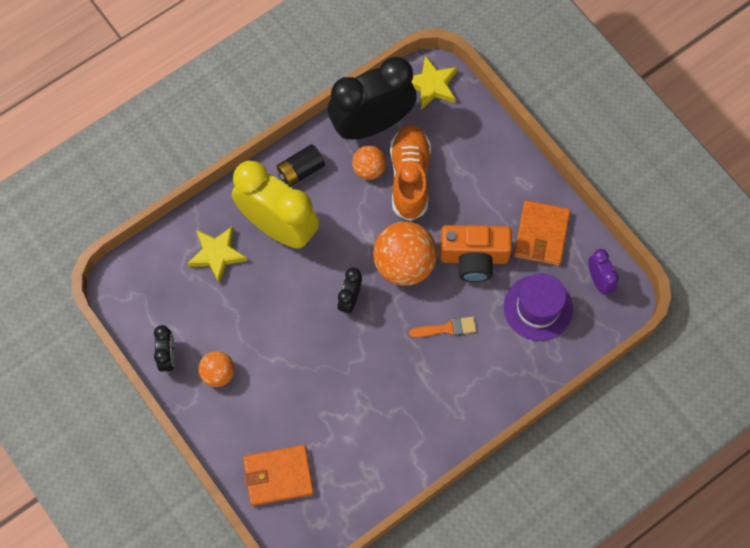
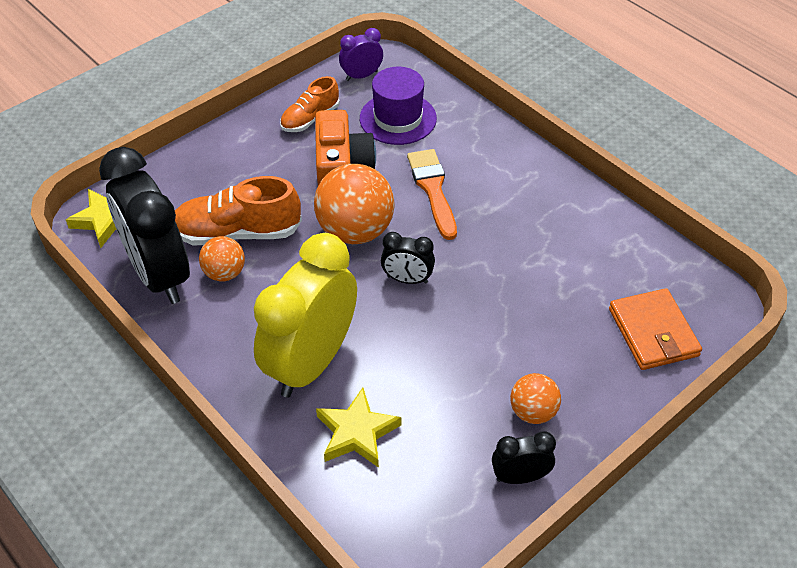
camera: 95 degrees left, 20 degrees down
(300, 171) = (225, 345): black battery -> none
(446, 328) = (433, 189): orange brush -> orange brush, size x1.53
(541, 234) = (310, 119): orange wallet -> orange shoe

